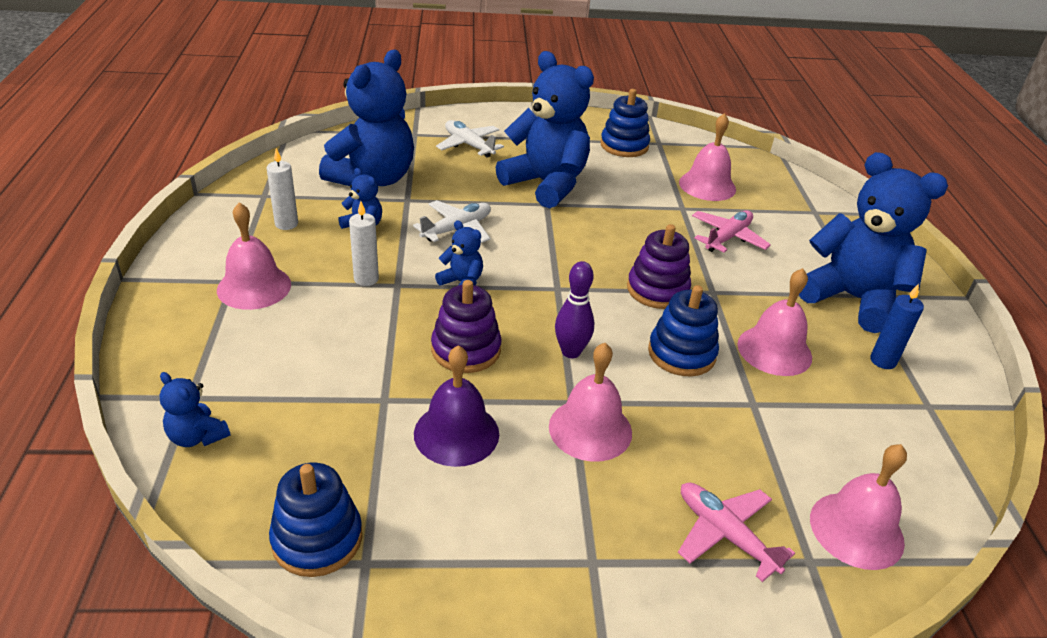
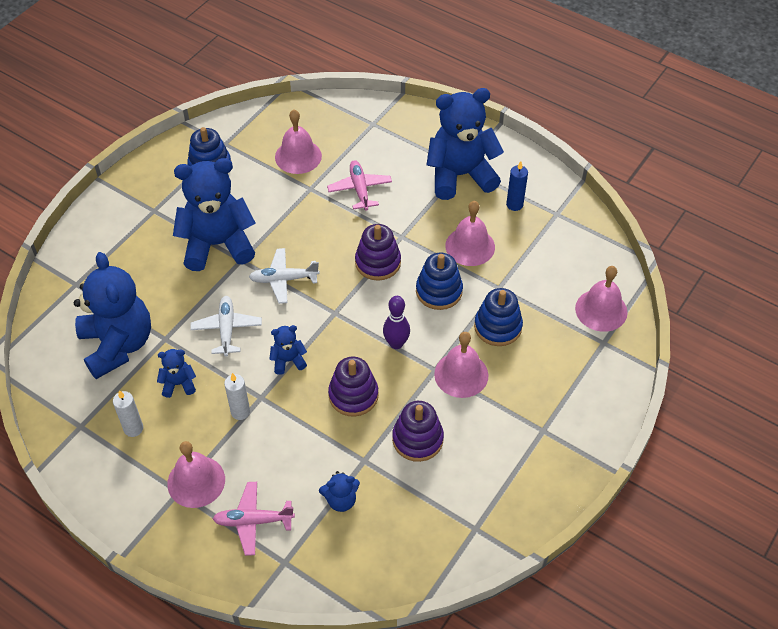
camera: 50 degrees left, 15 degrees up
(197, 436) = (323, 571): blue teddy bear -> blue teddy bear (341, 500)
(317, 539) = (445, 543): blue stacking toy -> blue stacking toy (498, 327)
(456, 433) = (417, 439): purple bell -> purple stacking toy
(469, 145) = (124, 259): white plane -> white plane (283, 279)
(725, 534) = (566, 364): pink plane -> pink plane (253, 521)

